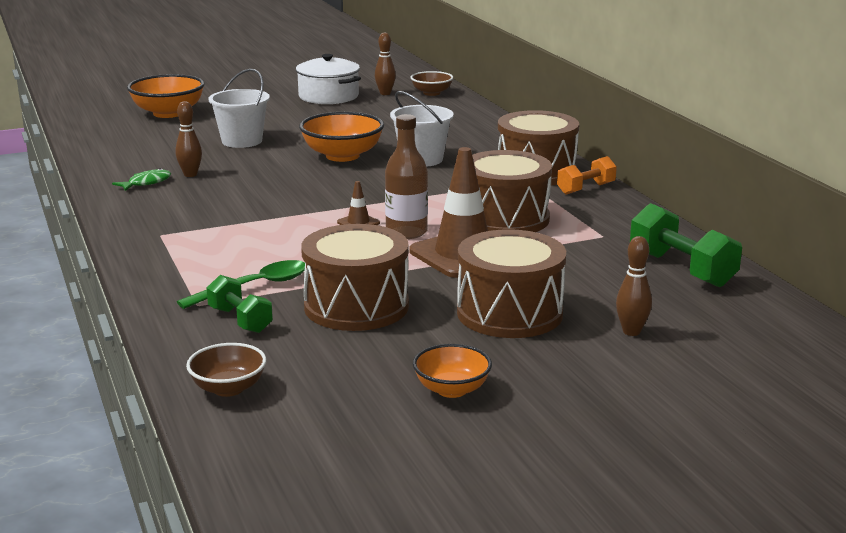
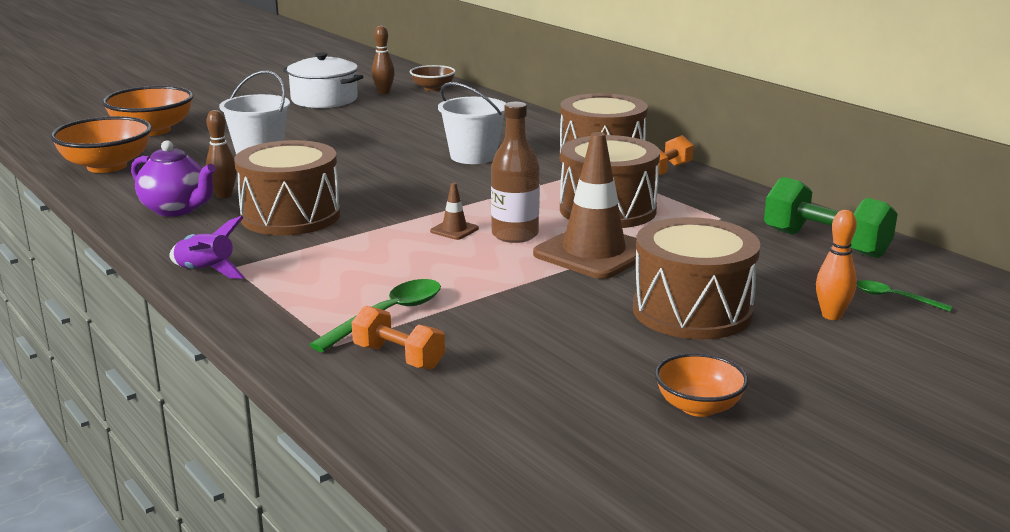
camera: 15 degrees left, 0 degrees up
(137, 236) = (205, 272): none -> purple rocket
(146, 183) = (177, 209): green fish -> purple teapot
(228, 388) = (442, 443): brown bowl -> none
(240, 320) = (398, 357): green dumbbell -> orange dumbbell
(342, 156) = (384, 160): orange bowl -> orange bowl (107, 166)
(356, 306) = (521, 324): brown drum -> brown drum (291, 216)
(631, 331) = (831, 315): brown bowling pin -> orange bowling pin
(704, 324) = (895, 298): none -> green spoon

